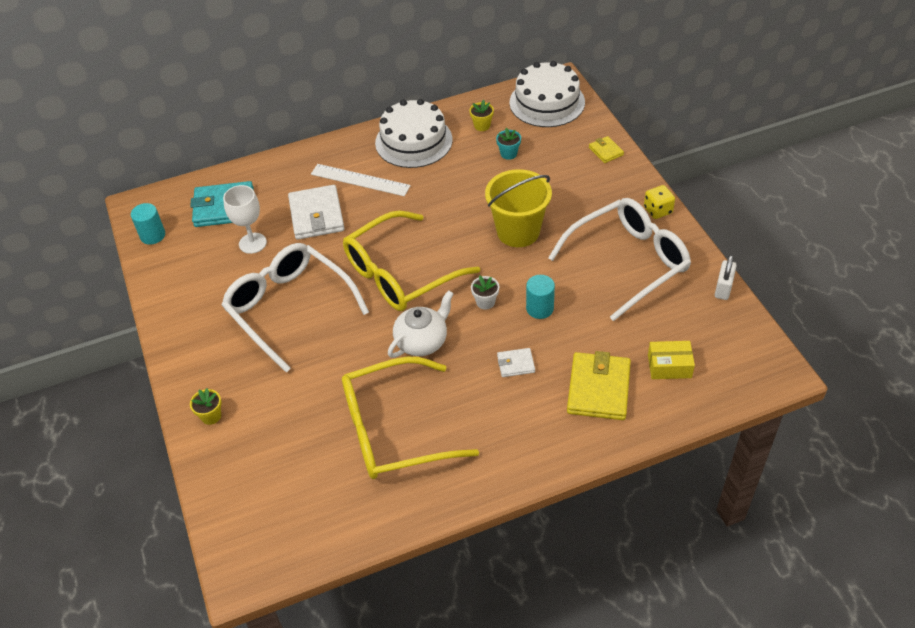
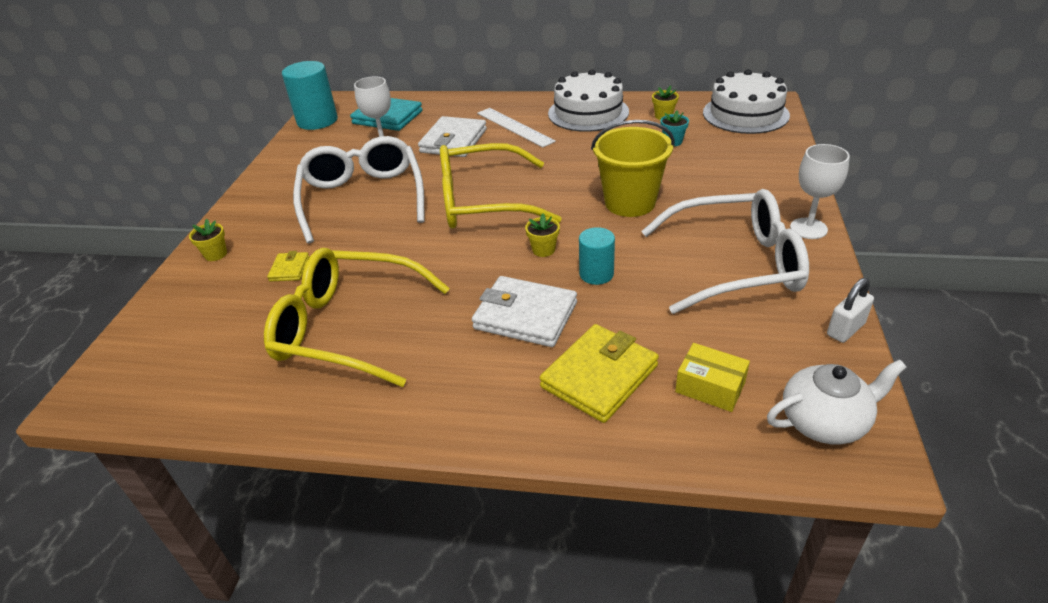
camera: 30 degrees right, 10 degrees down
(152, 235) = (317, 121): turquoise cylinder -> turquoise cylinder, size x1.71
(422, 341) = (450, 262): white teapot -> white teapot (824, 422)
(485, 302) = (543, 250): white flower pot -> yellow flower pot
(515, 364) = (525, 315): white wallet -> white wallet, size x2.00
(606, 151) = (782, 164): yellow wallet -> yellow wallet (290, 269)
(658, 210) = (808, 228): yellow dice -> white goblet

